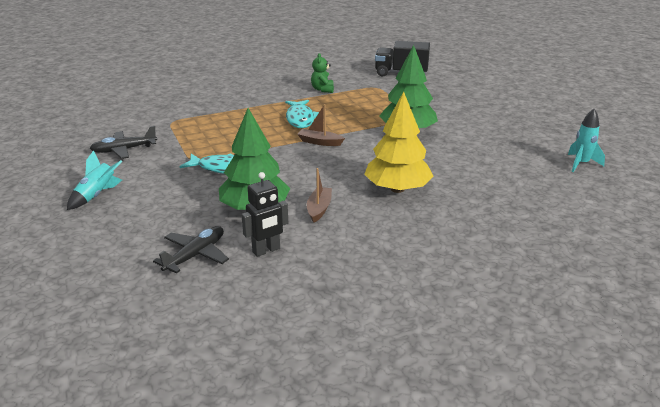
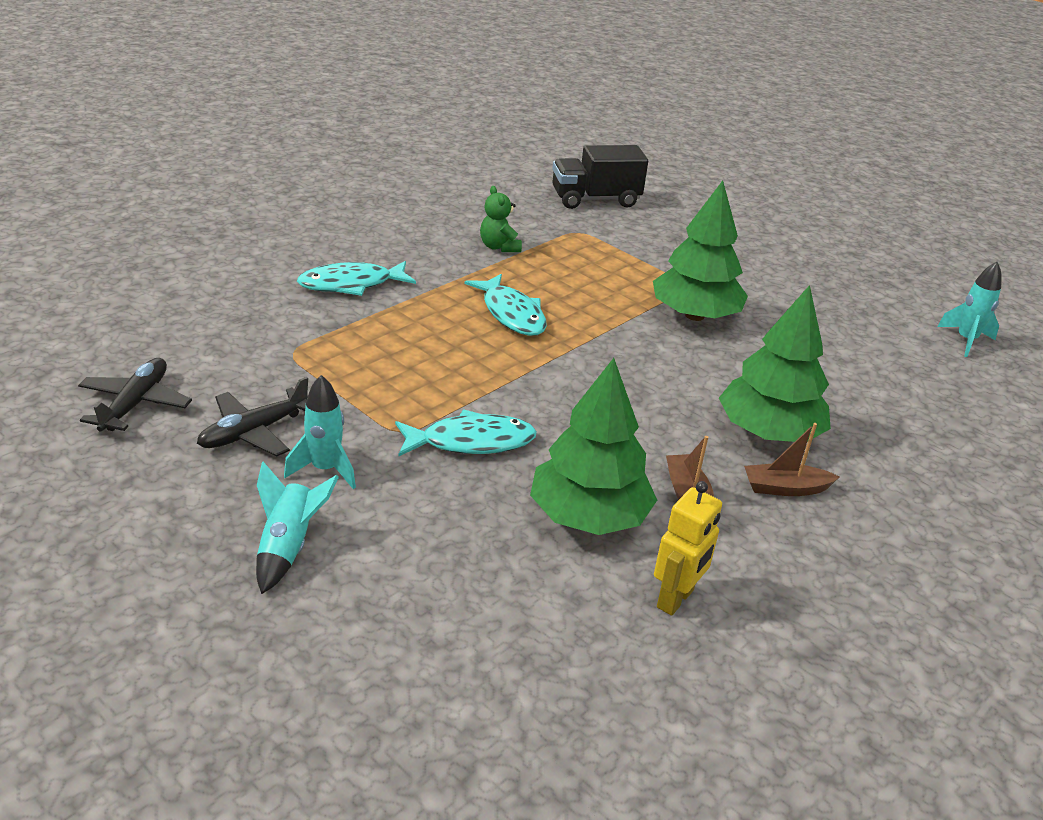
camera: 25 degrees left, 5 degrees up
(142, 169) = (325, 469): none -> turquoise rocket
(195, 255) = (572, 638): black plane -> black plane (135, 403)
(227, 98) = (351, 284): none -> turquoise fish
(266, 250) = (675, 599): black robot -> yellow robot
(319, 142) = (581, 358): brown boat -> brown boat (785, 488)
(397, 189) = (768, 432): yellow tree -> green tree

